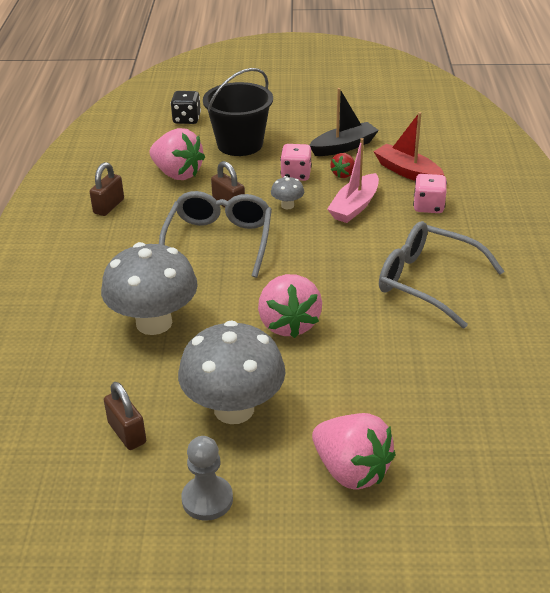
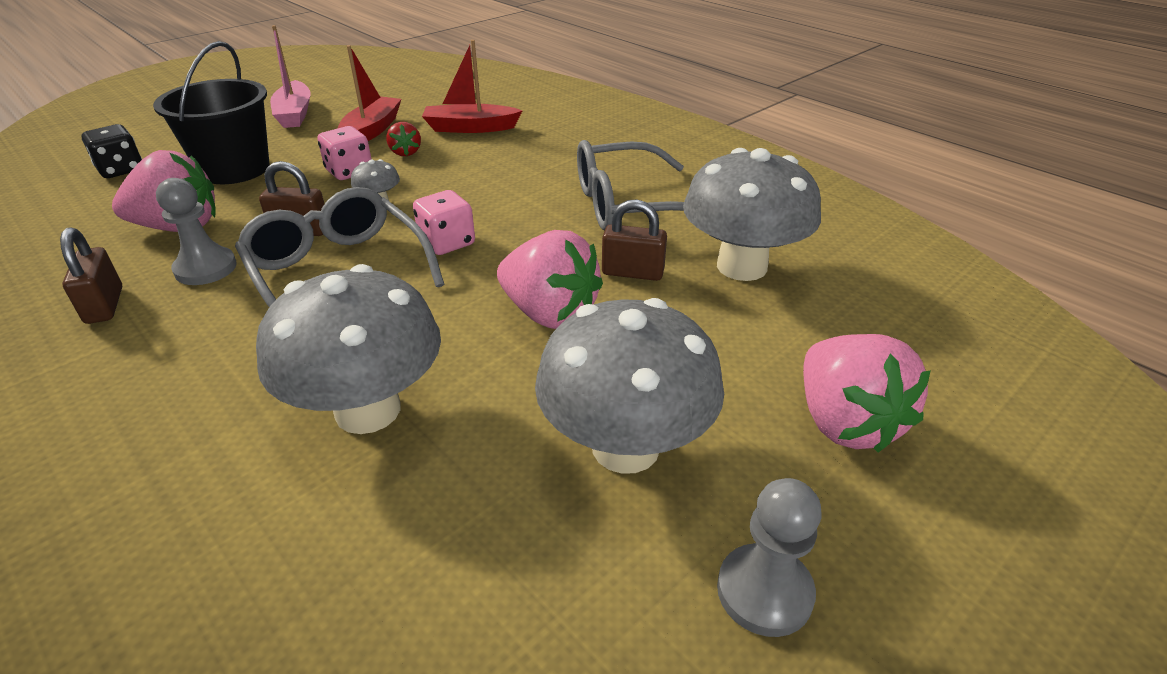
camera: 45 degrees left, 0 degrees up
(127, 433) = (527, 590): brown padlock -> brown padlock (632, 272)
(165, 207) = (205, 268): none -> grey pawn
(344, 147) = (371, 130): black boat -> red boat
(351, 470) = (845, 422): pink strawberry -> pink strawberry turned 75 degrees clockwise
(354, 206) = (459, 174): pink boat -> pink boat (294, 114)
(428, 206) = (533, 146): pink dice -> pink dice (447, 243)
(435, 360) = (741, 266): none -> grey mushroom

